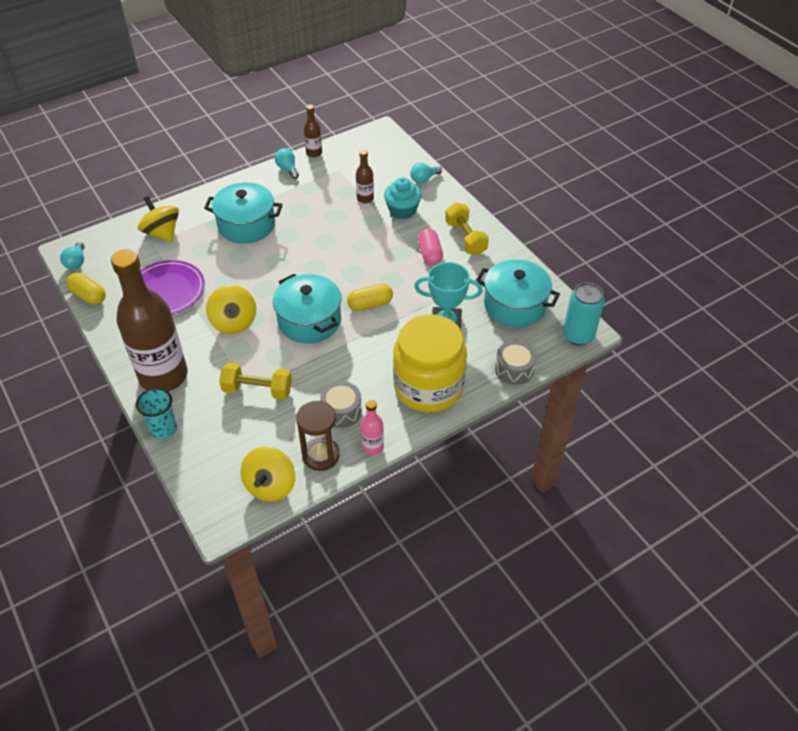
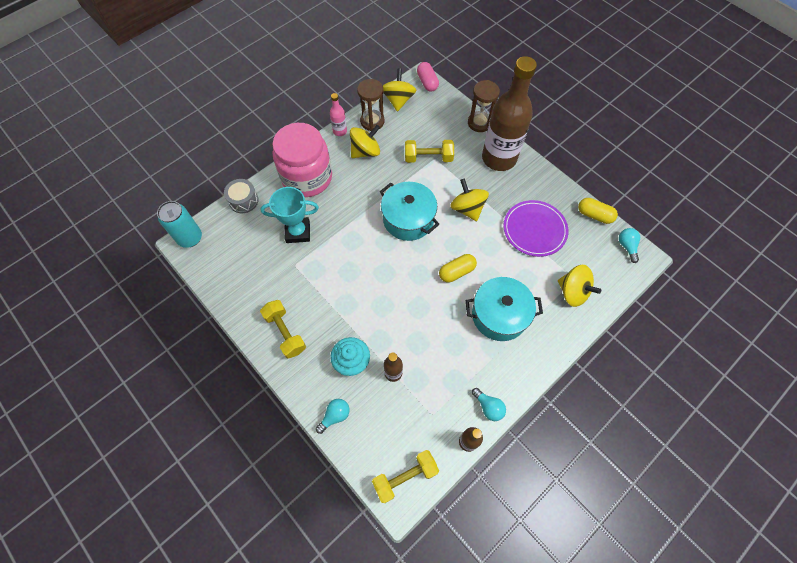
camera: 170 degrees right, 15 degrees up
(164, 429) = (479, 123): turquoise cup -> brown hourglass
(341, 411) = (365, 151): grey drum -> yellow spinning top
(370, 304) = (363, 242): yellow capsule -> yellow capsule (456, 272)
(372, 142) = (405, 477): none -> yellow dumbbell
(428, 387) = (307, 177): yellow jar -> pink jar
(430, 254) = (318, 306): pink capsule -> pink capsule (427, 82)
(514, 305) = (240, 260): turquoise pot -> none

